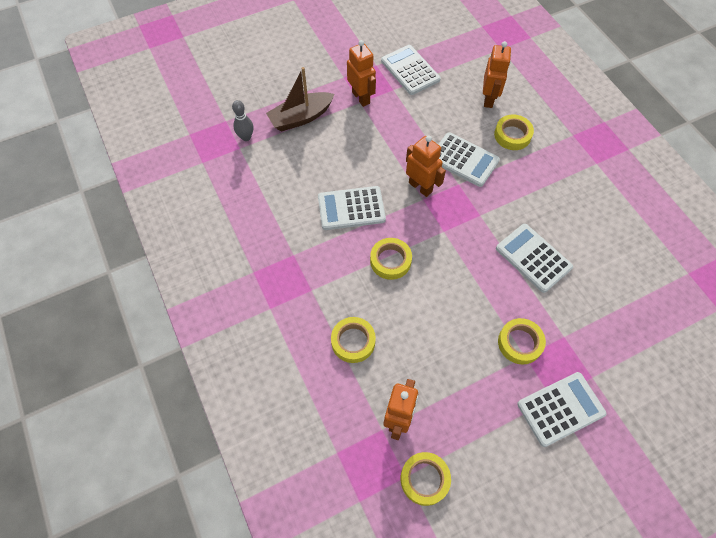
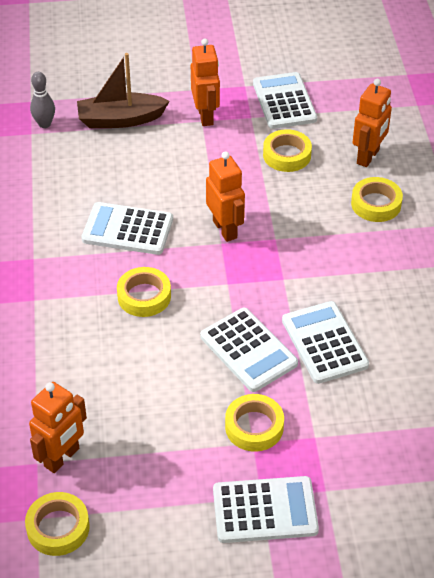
camera: 20 degrees right, 15 degrees down
(353, 341) = (53, 365): yellow tape -> yellow tape (287, 155)
(463, 160) = (296, 215): white calculator -> white calculator (248, 350)

